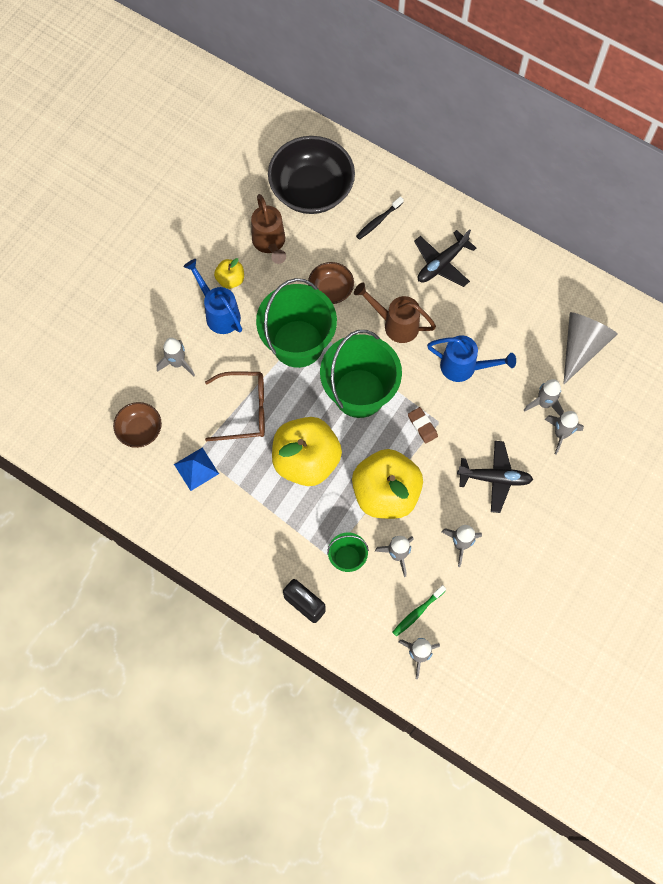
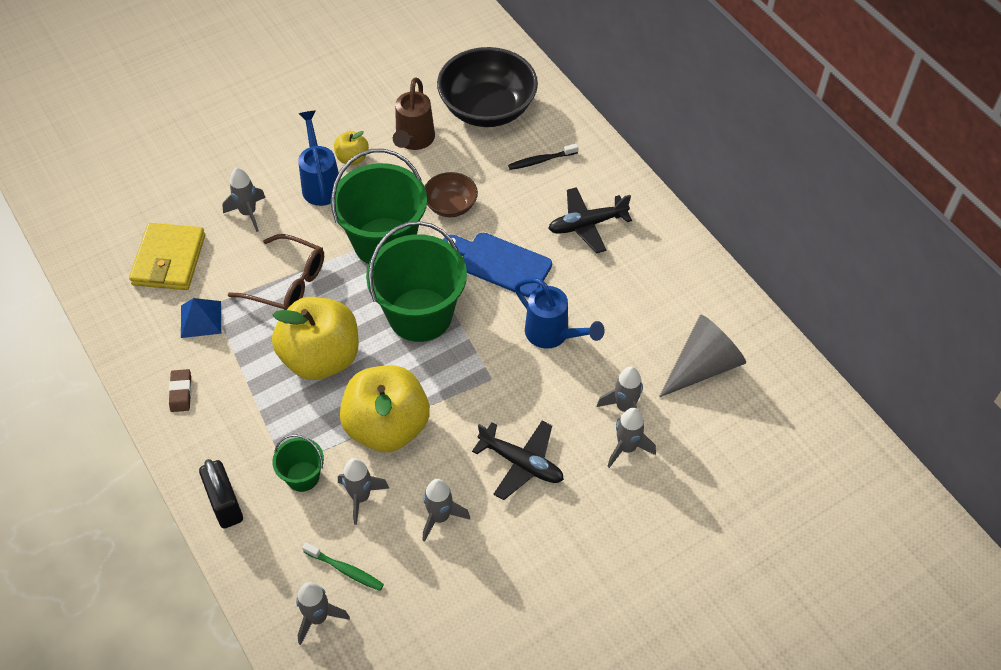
camera: 25 degrees right, 15 degrees down
(140, 430) = (169, 260): brown bowl -> yellow wallet
(395, 324) = (500, 263): brown watering can -> blue cutting board
(417, 612) = (345, 570): green toothbrush -> green toothbrush turned 135 degrees counterclockwise
(422, 426) = (470, 375): brown eraser -> brown eraser (181, 392)

